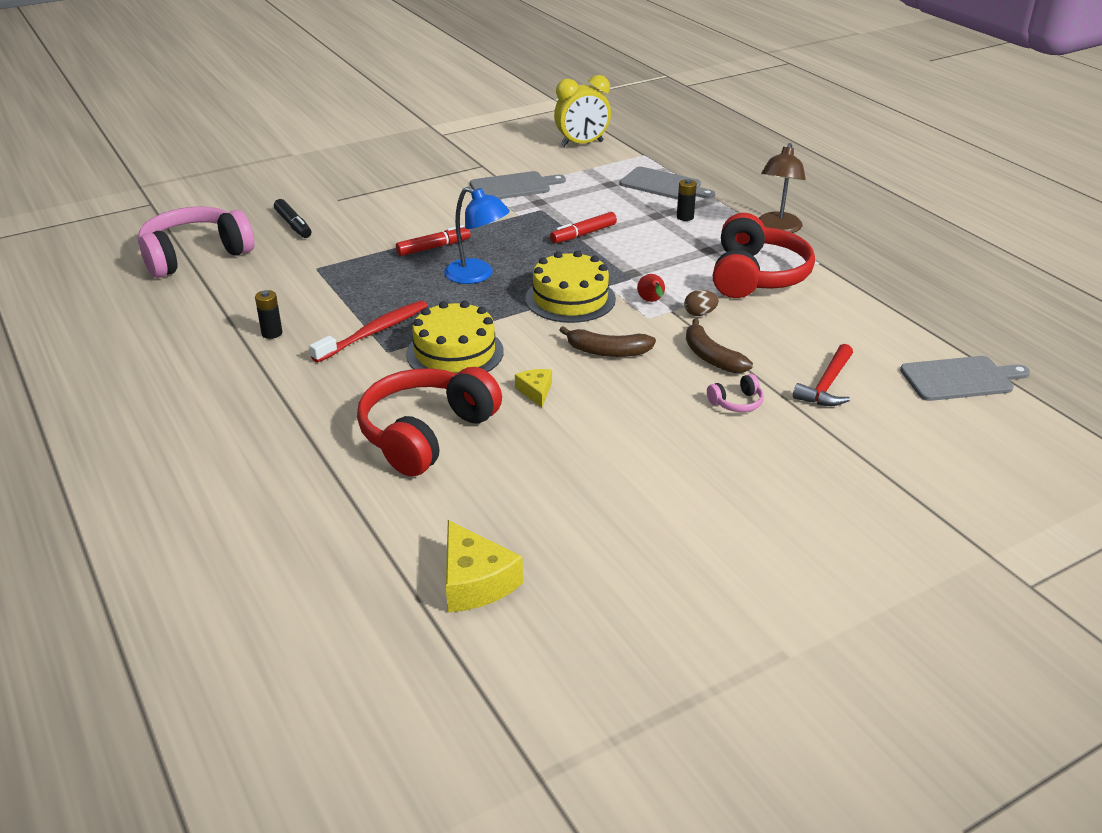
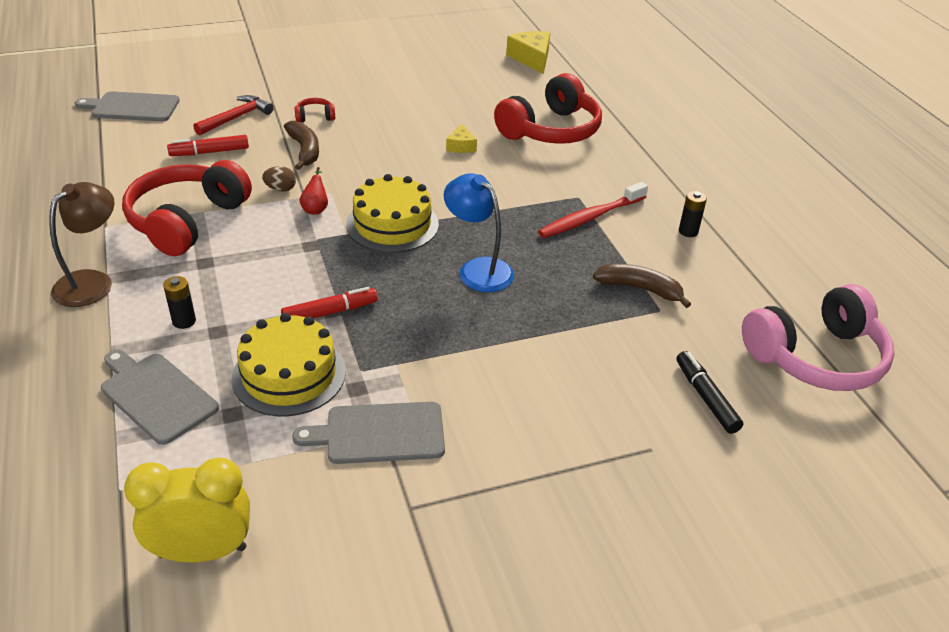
camera: 170 degrees left, 5 degrees up
(433, 247) = (520, 321): red marker -> red marker (209, 152)
(455, 352) = (518, 187): yellow cake -> yellow cake (289, 374)
(607, 351) = (387, 168): brown banana -> brown banana (640, 289)
(737, 403) = (315, 117): pink headphones -> red headphones

